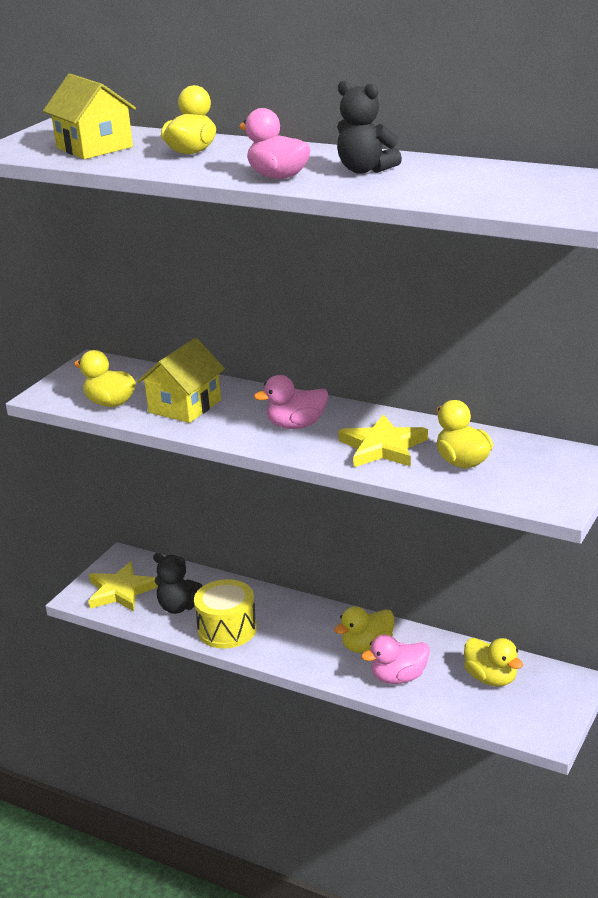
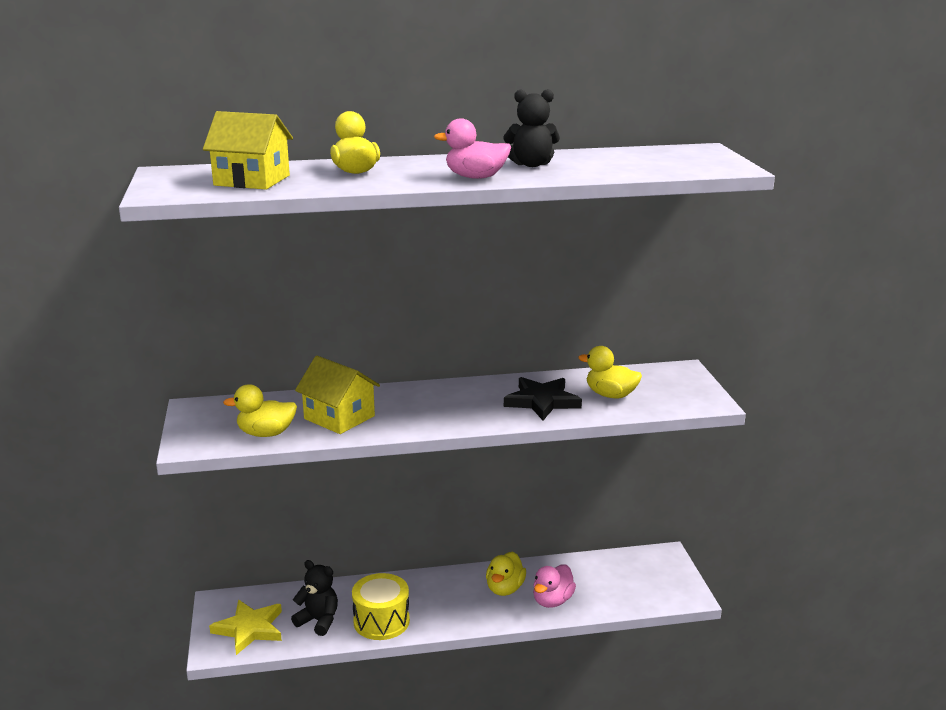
camera: 40 degrees left, 5 degrees down
(178, 607) = (318, 621): black teddy bear -> black teddy bear turned 135 degrees counterclockwise
(185, 406) = (339, 417): yellow house -> yellow house turned 45 degrees counterclockwise
(296, 425) = (454, 405): pink duck -> none
(383, 447) = (542, 401): yellow star -> black star
(491, 678) = (613, 575): yellow duck -> none

